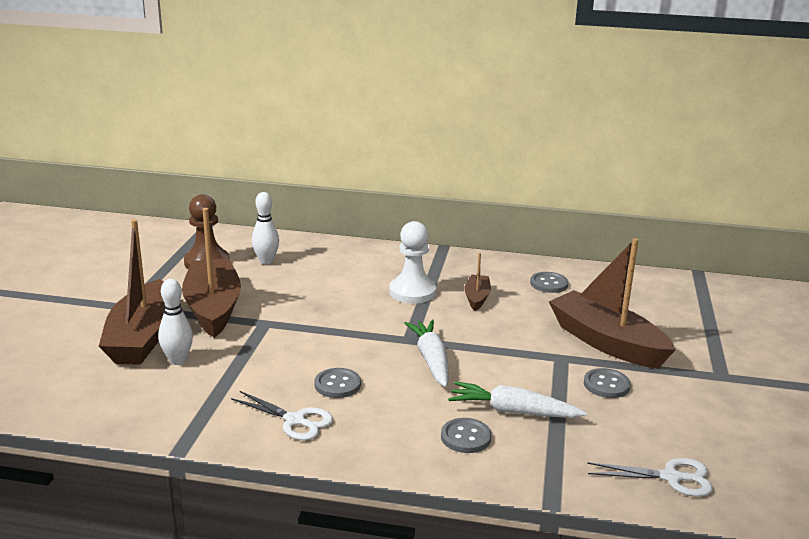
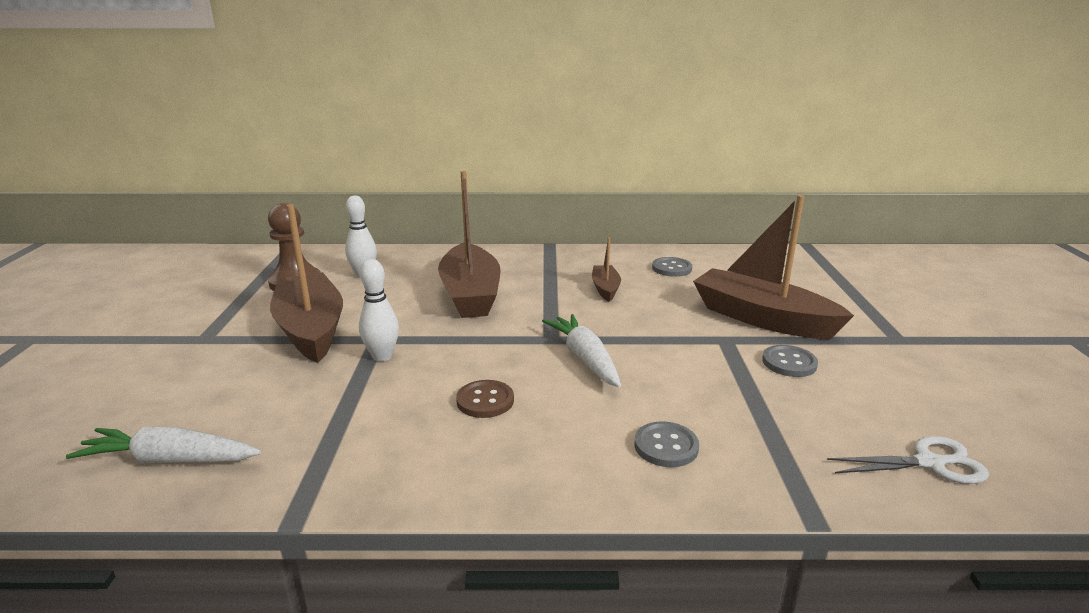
camera: 10 degrees left, 0 degrees up
(142, 337) = (225, 373): brown boat -> brown boat (470, 294)
(178, 360) = (275, 395): white bowling pin -> white bowling pin (382, 356)
(295, 420) = (444, 454): white scissors -> none
(337, 385) = (485, 401): grey button -> brown button
(412, 292) = (535, 290): white pawn -> none
(513, 411) = (705, 406): white carrot -> white carrot (169, 460)

